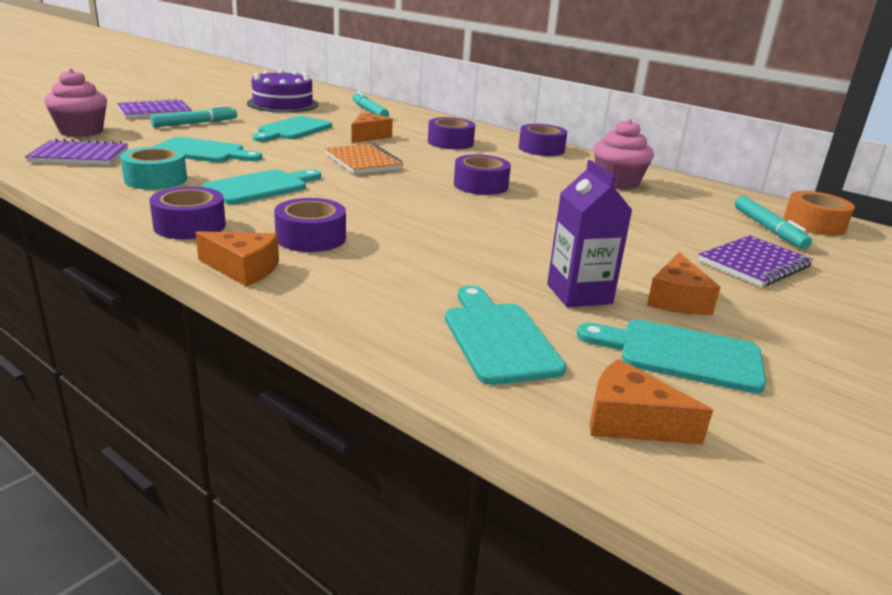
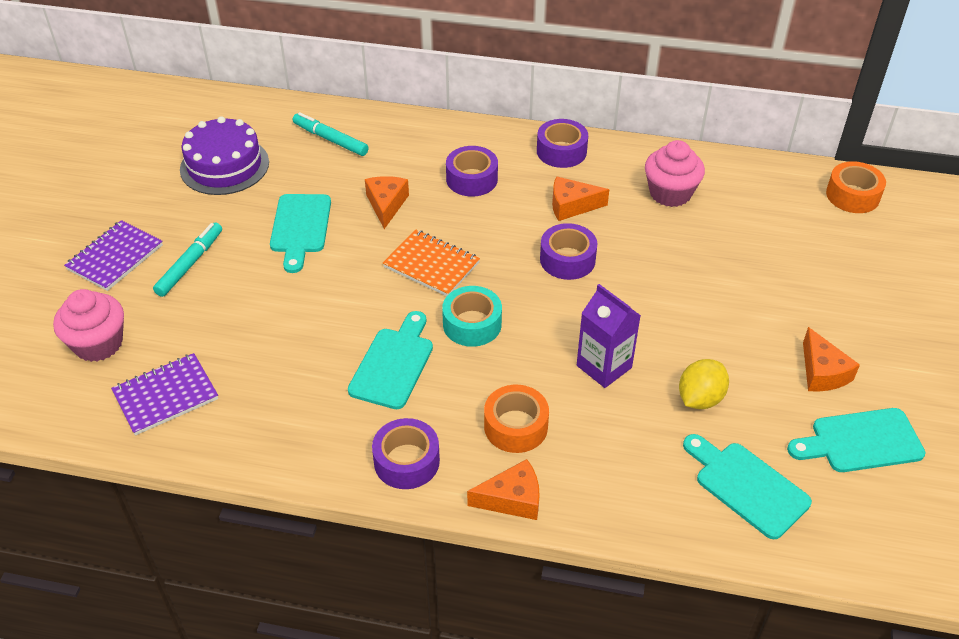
camera: 25 degrees left, 20 degrees up
(156, 179) = (289, 401): turquoise tape -> turquoise tape (472, 324)
(203, 152) = (269, 323): turquoise cutting board -> none
(311, 238) = (515, 426): purple tape -> orange tape
(514, 275) = (700, 398): none -> yellow lemon
(579, 294) = (758, 400): purple carton -> purple carton (604, 366)
(630, 421) = (872, 528): orange cheese -> orange cheese (571, 206)
(754, 264) = (843, 289): purple notebook -> none
(768, 229) = (826, 223): turquoise marker -> none

